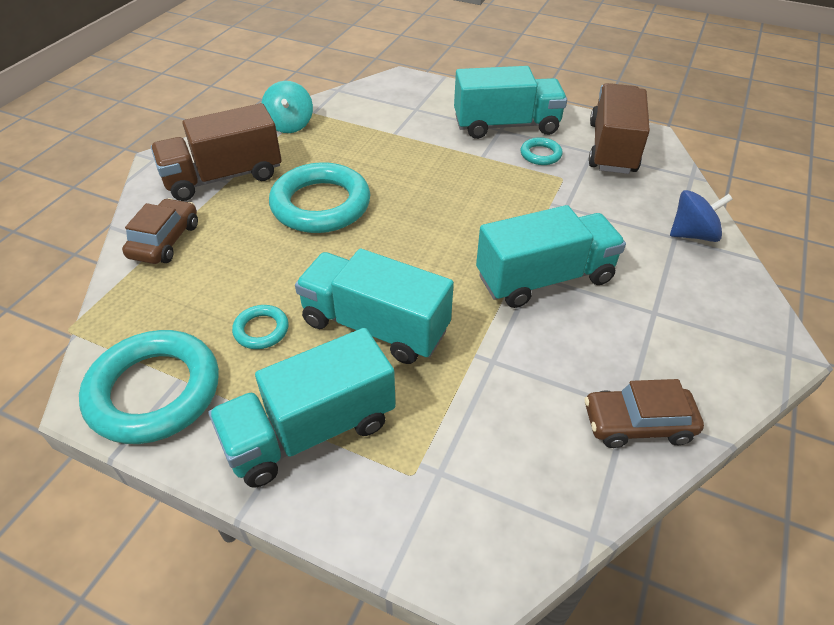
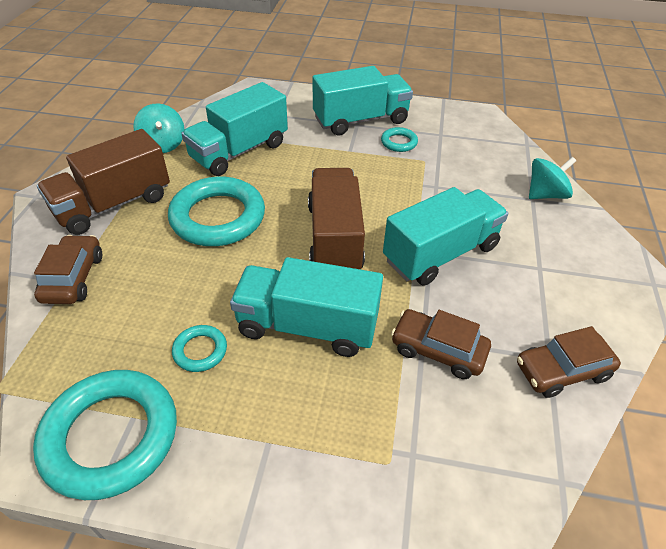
camera: 15 degrees left, 0 degrees up
(310, 431) = (280, 442): turquoise truck -> turquoise truck (239, 151)
(504, 376) = (438, 350): none -> brown car
(612, 148) = (455, 128): brown truck -> brown truck (334, 238)
(692, 234) = (545, 194): blue spinning top -> turquoise spinning top

